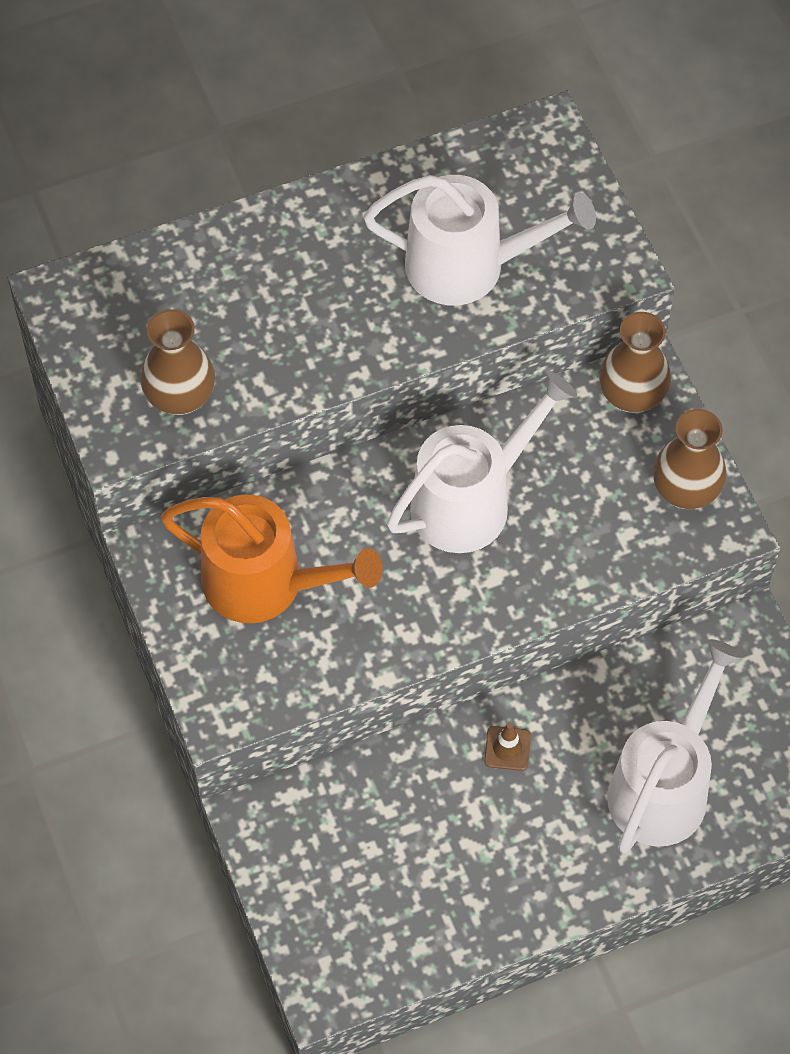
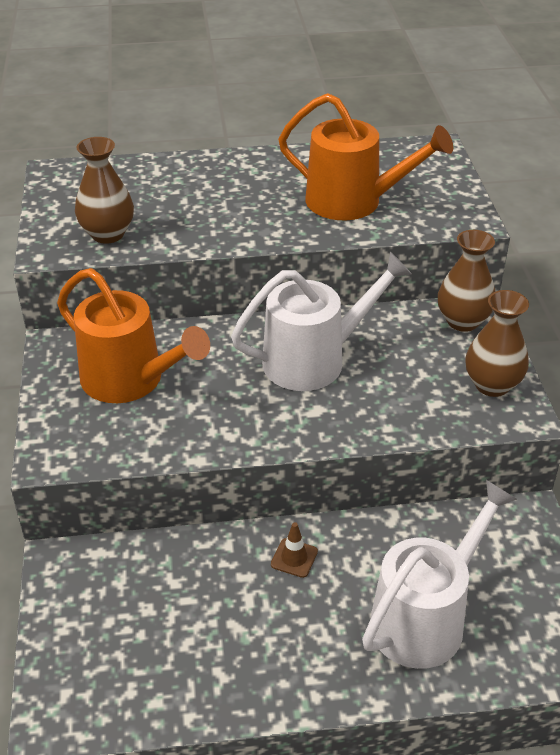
camera: 15 degrees right, 20 degrees down
(468, 266) = (353, 202): white watering can -> orange watering can

